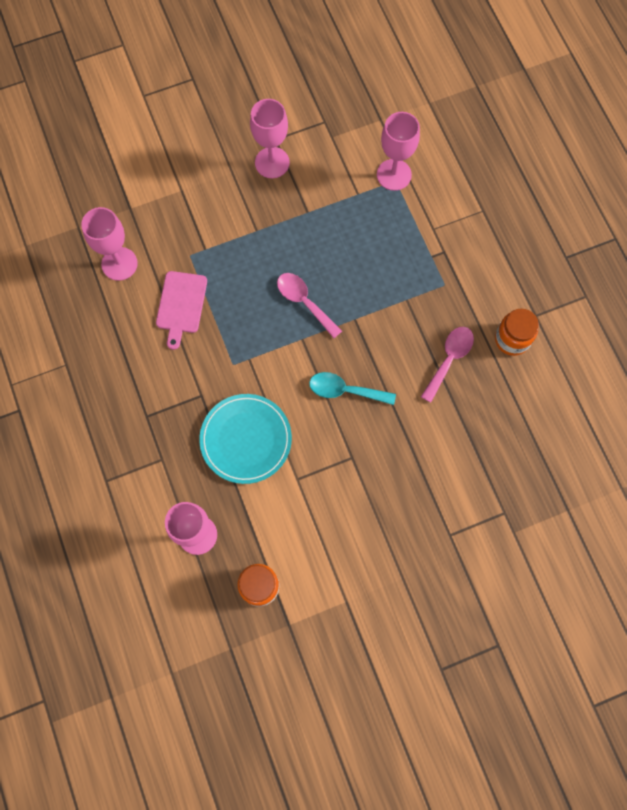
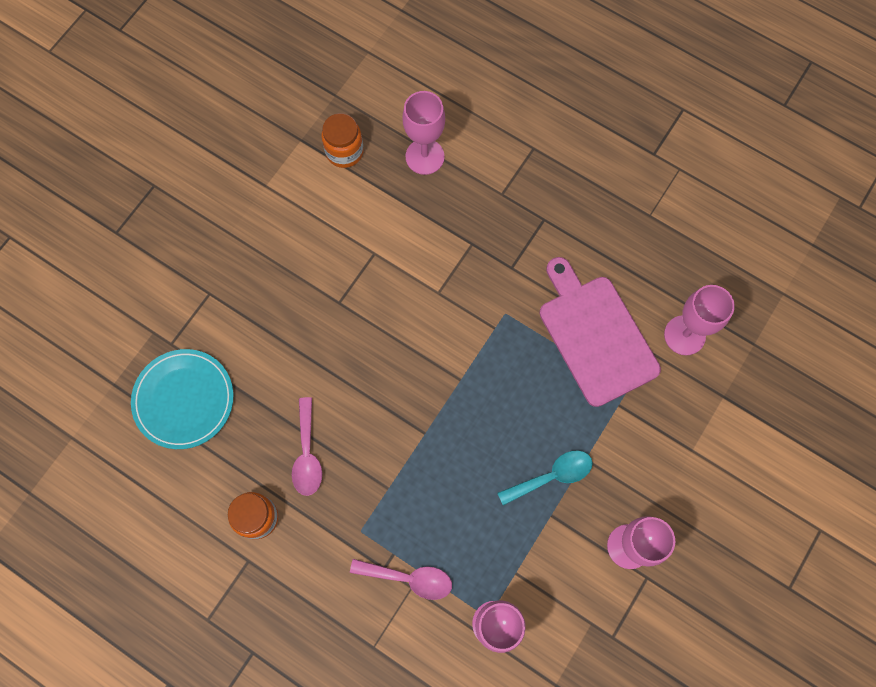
camera: 145 degrees right, 0 degrees up
(181, 305) = (595, 335): pink cutting board -> pink cutting board, size x1.68
(246, 439) = (443, 256): turquoise plate -> turquoise plate (184, 400)
(304, 302) = (484, 417): pink spoon -> pink spoon (408, 578)
(345, 390) = (385, 358): turquoise spoon -> turquoise spoon (551, 476)

